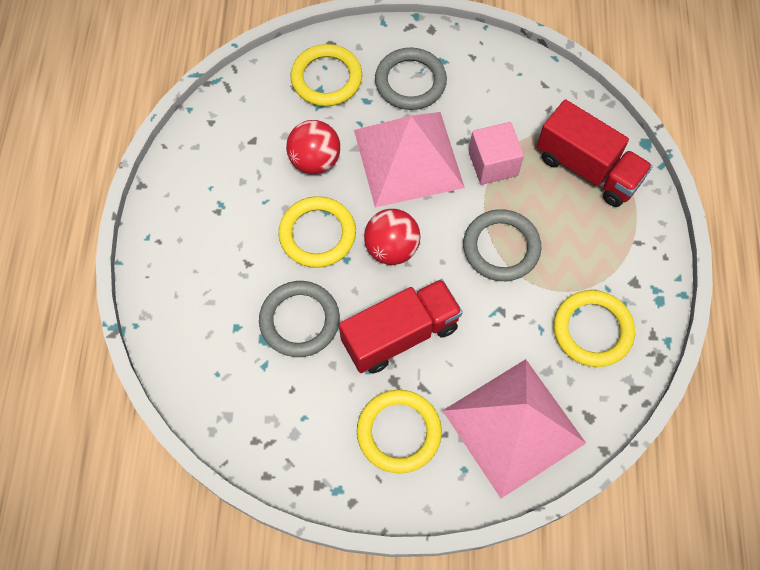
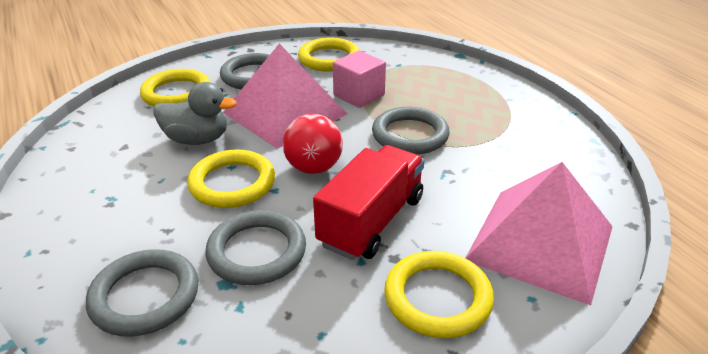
camera: 30 degrees left, 30 degrees down
(208, 323) = (145, 296): none -> grey ring
(315, 161) = (197, 139): red ball -> grey duck
(588, 168) = (433, 77): red truck -> none
(592, 330) = (533, 155): yellow ring -> yellow ring (329, 59)

